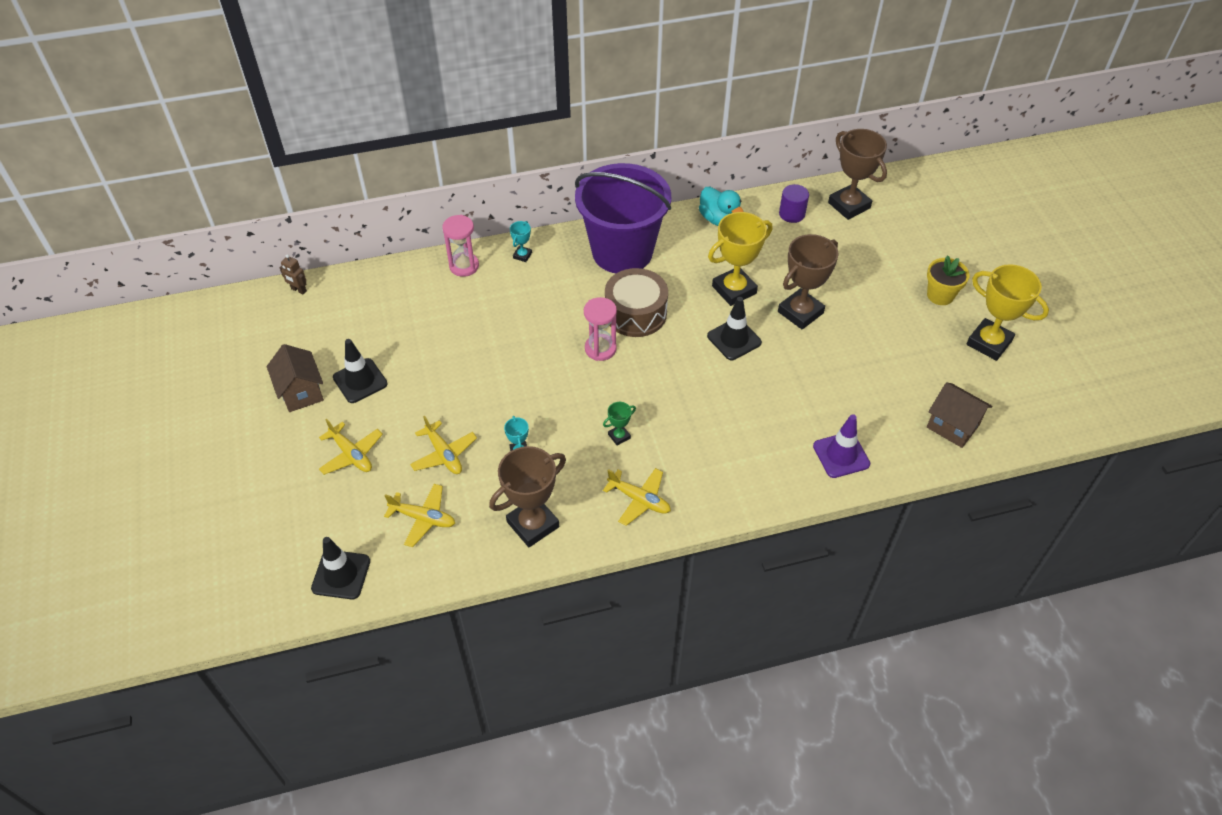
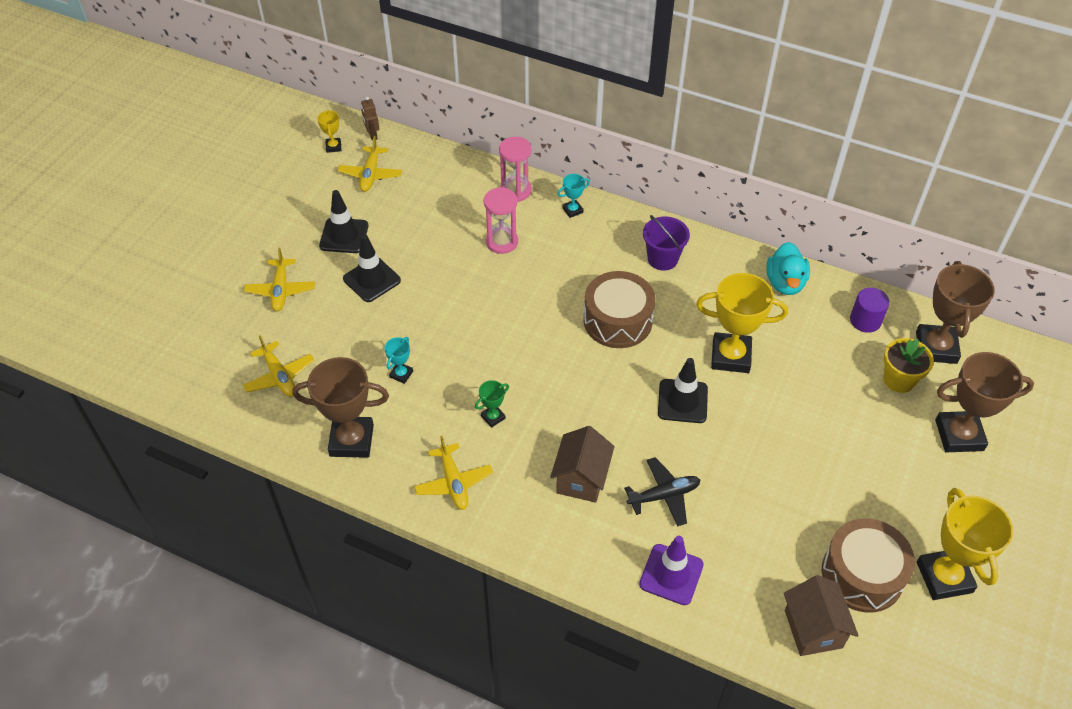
camera: 40 degrees right, 0 degrees up
(274, 318) = (333, 147): none -> yellow trophy
(301, 392) = (295, 217): brown house -> brown house (581, 479)
(341, 575) = (183, 377): black traffic cone -> black traffic cone (372, 280)
(444, 454) = (344, 336): yellow plane -> yellow plane (370, 174)
(600, 349) = (555, 332): pink hourglass -> pink hourglass (502, 242)
(619, 436) = (493, 417): green trophy -> green trophy turned 45 degrees counterclockwise
(622, 252) = (662, 259): purple bucket -> purple bucket, size x0.45
(785, 408) = (664, 495): none -> black plane
(800, 312) = (773, 418): brown trophy -> brown trophy (959, 435)
(940, 295) = (941, 495): yellow flower pot -> yellow flower pot (899, 380)
(946, 373) = (862, 574): none -> brown drum

